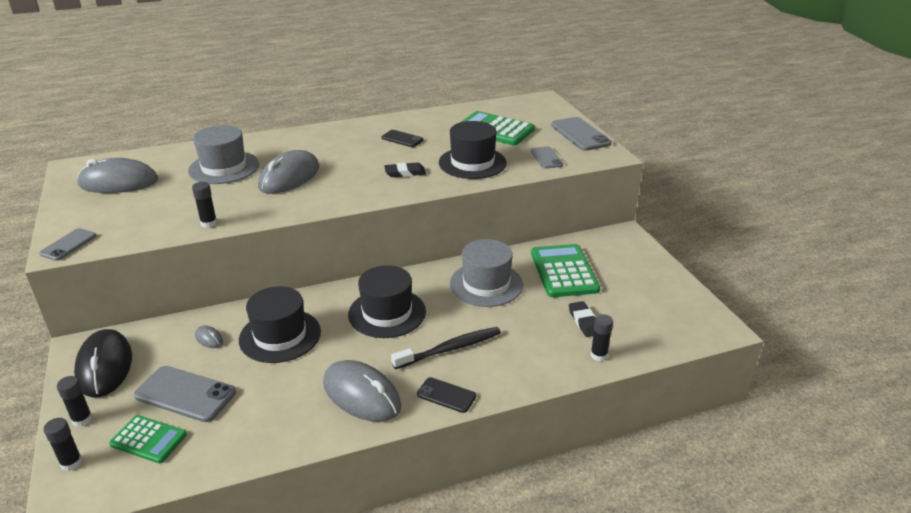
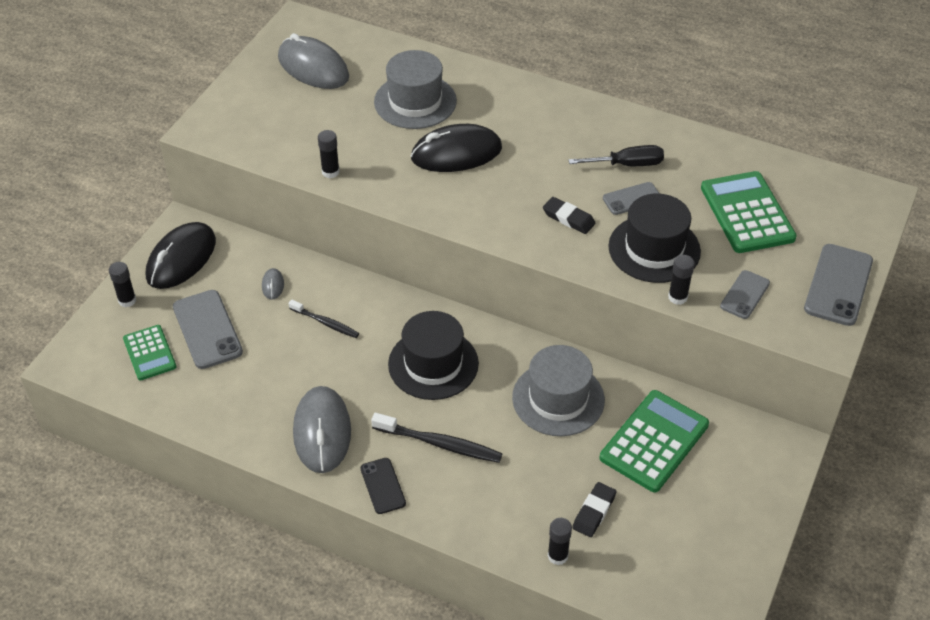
camera: 45 degrees right, 15 degrees up
(68, 245) = (211, 127): grey phone -> grey phone (632, 199)
(71, 463) = (91, 335): black glue stick -> black glue stick (677, 297)
(280, 335) = (325, 323): black hat -> black toothbrush
(289, 177) = (456, 153): grey mouse -> black mouse
(402, 139) = (627, 164): black phone -> black screwdriver

